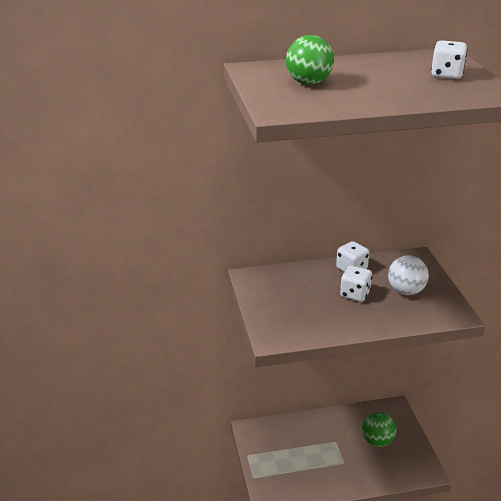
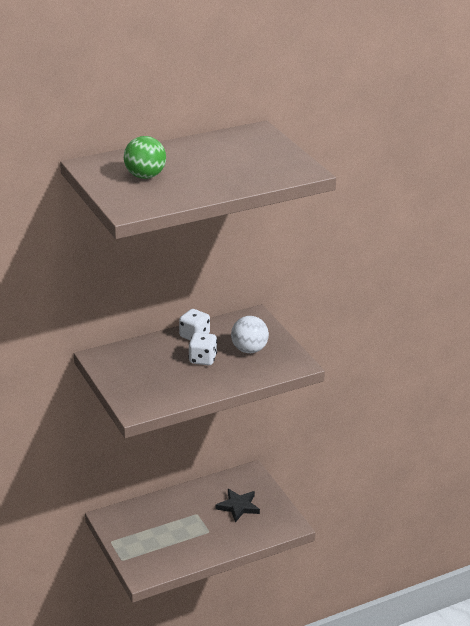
camera: 15 degrees left, 0 degrees up
(377, 441) = (238, 506): green ball -> black star
(446, 75) = (262, 154): white dice -> none

